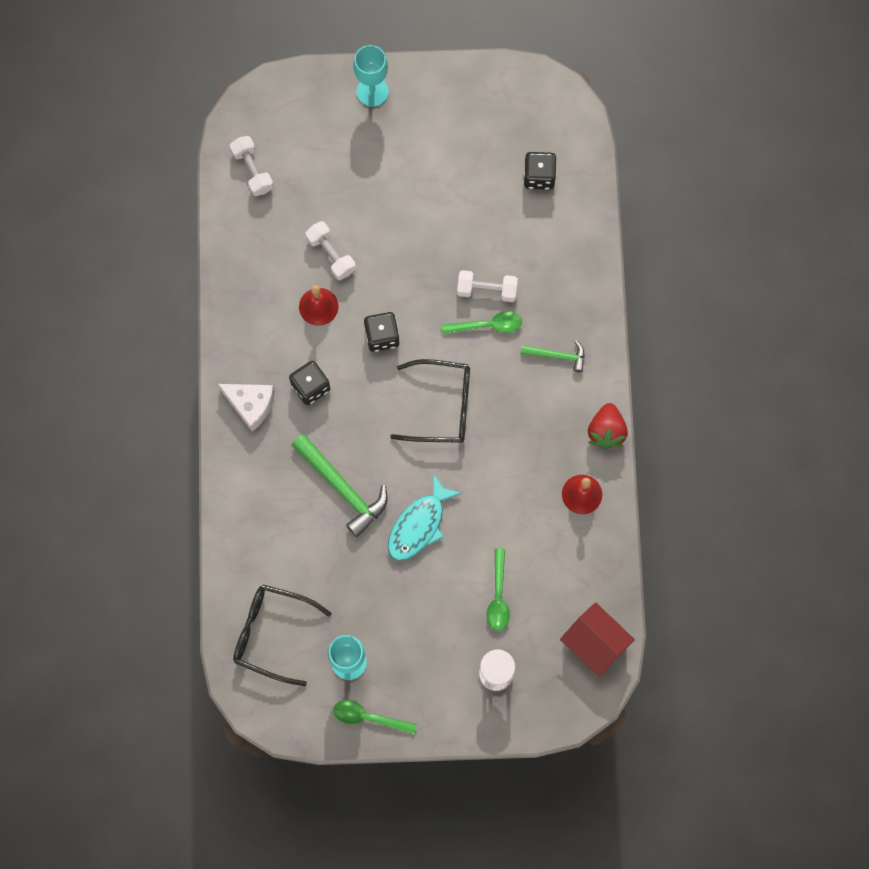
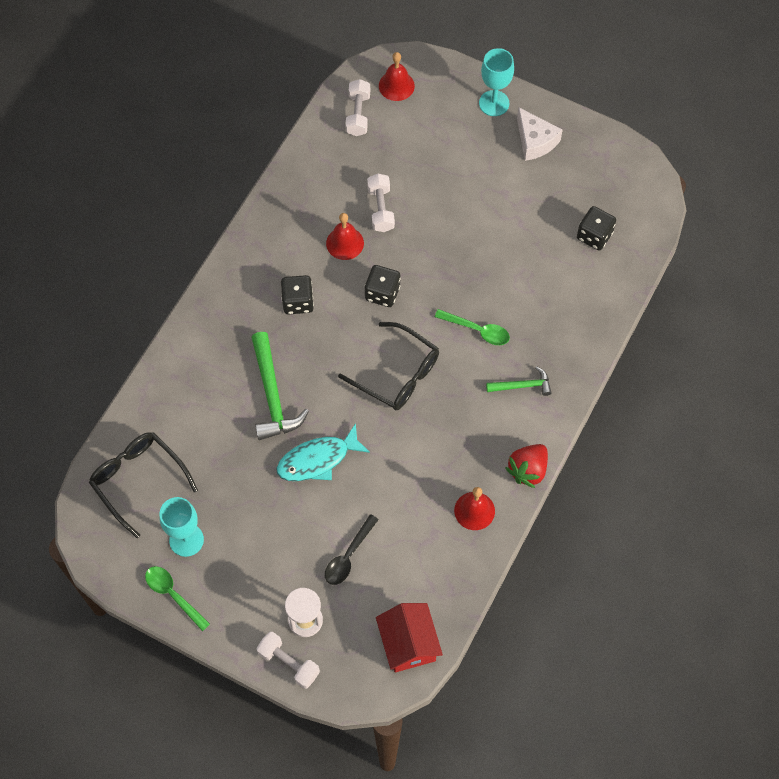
camera: 30 degrees right, 10 degrees down
(250, 405) = (240, 290): white cheese -> white cheese (535, 141)
(271, 121) = (396, 85): none -> red bell
(487, 290) = (494, 302): white dumbbell -> white dumbbell (289, 663)
(498, 596) = (348, 556): green spoon -> black spoon
(557, 356) = (522, 385): green hammer -> green hammer turned 45 degrees counterclockwise

